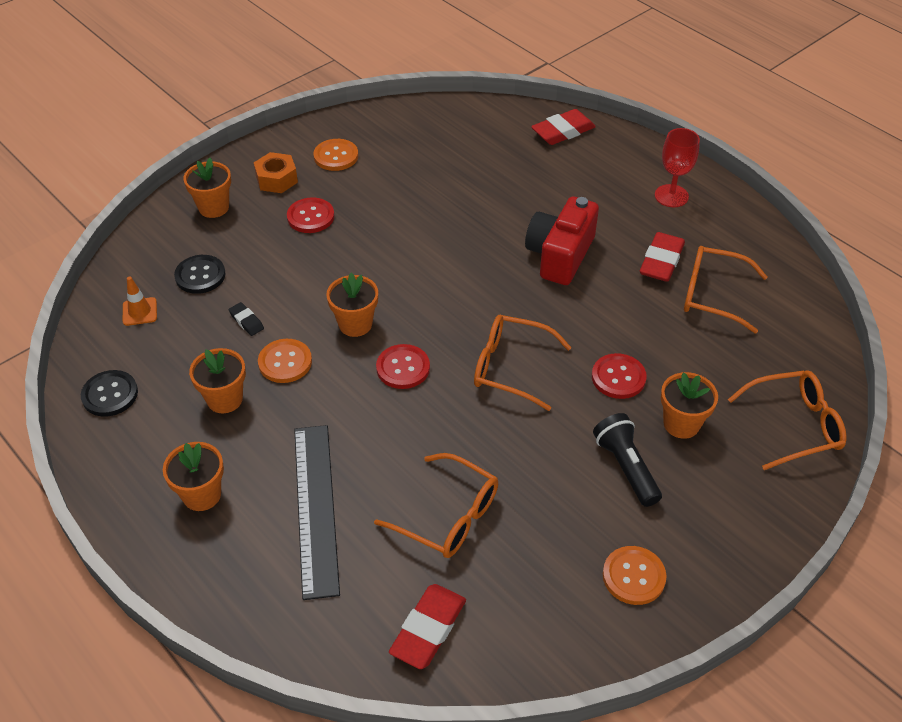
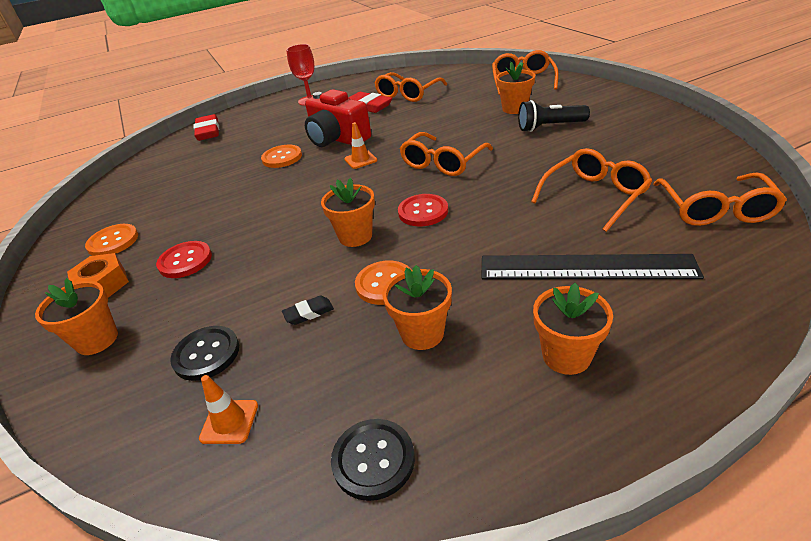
camera: 70 degrees left, 10 degrees down
(428, 629) = (715, 209): red eraser -> orange glasses
(509, 290) = (360, 160): none -> orange traffic cone
(618, 377) = (467, 125): red button -> none
(633, 576) = (644, 129): orange button -> orange button (282, 158)

